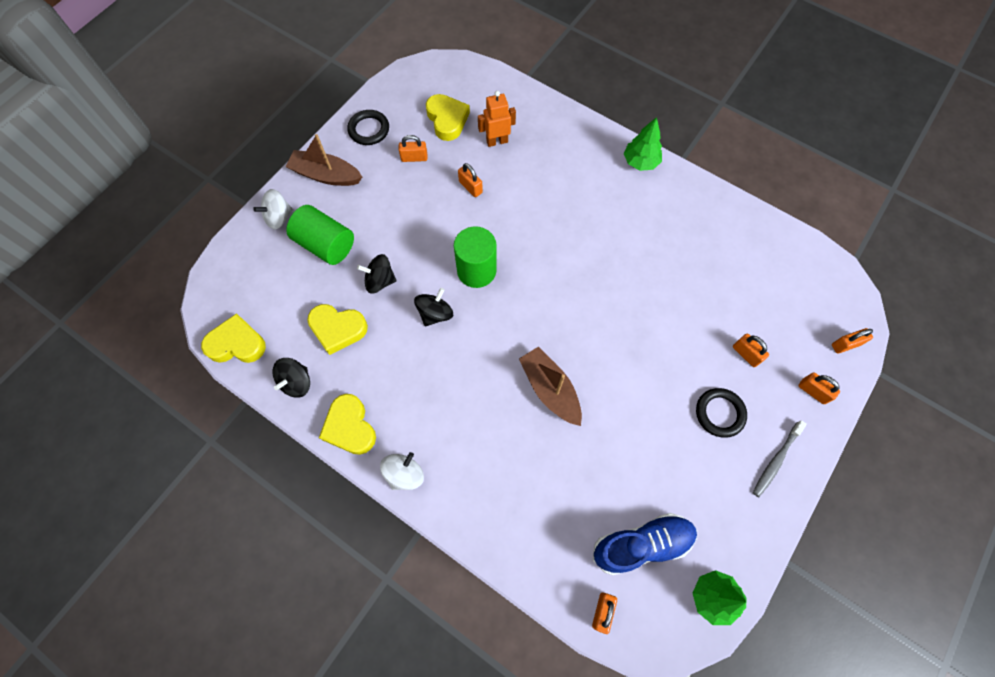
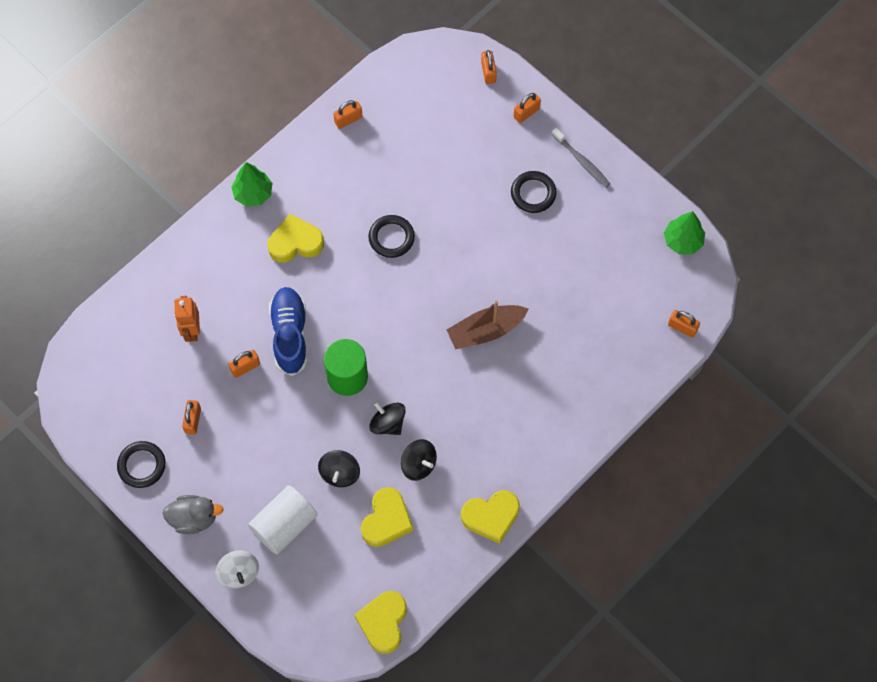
camera: 80 degrees left, 0 degrees up
(296, 382) = (436, 564): black spinning top -> black spinning top (418, 464)
(325, 244) = (284, 525): green cylinder -> white cylinder
(326, 175) = (194, 518): brown boat -> grey duck
(404, 474) = (544, 471): white spinning top -> none
(447, 120) = (149, 378): yellow heart -> yellow heart (295, 242)
(629, 284) = (391, 238): none -> black ring
(642, 544) = (634, 284): blue shoe -> blue shoe (290, 335)
(746, 354) = (482, 156): orange padlock -> orange padlock (348, 119)

